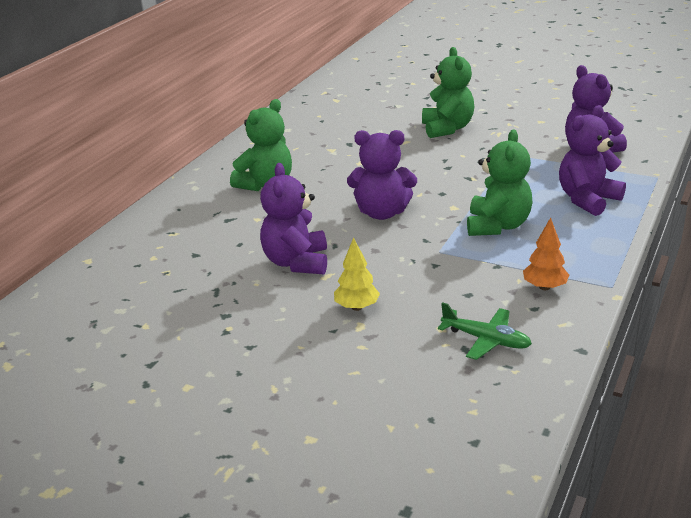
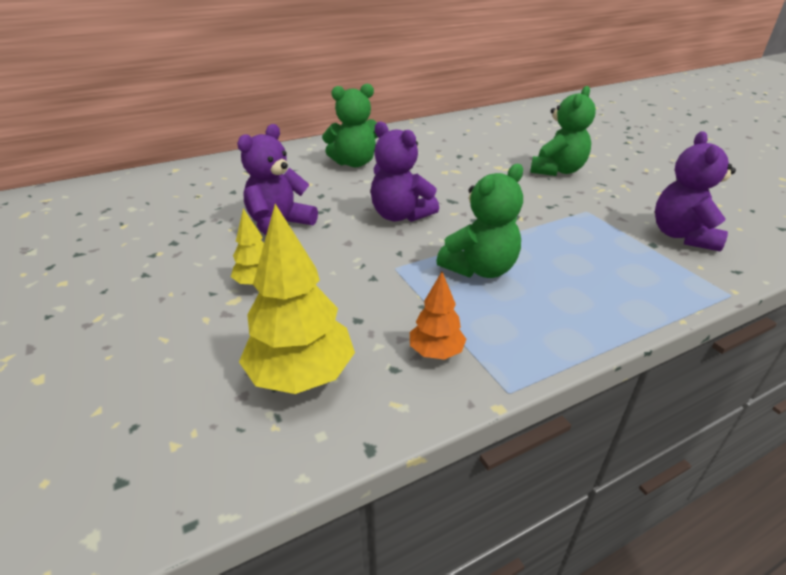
camera: 35 degrees right, 5 degrees up
(486, 340) = (301, 375): green plane -> yellow tree
(587, 200) = (610, 284): purple teddy bear -> none

